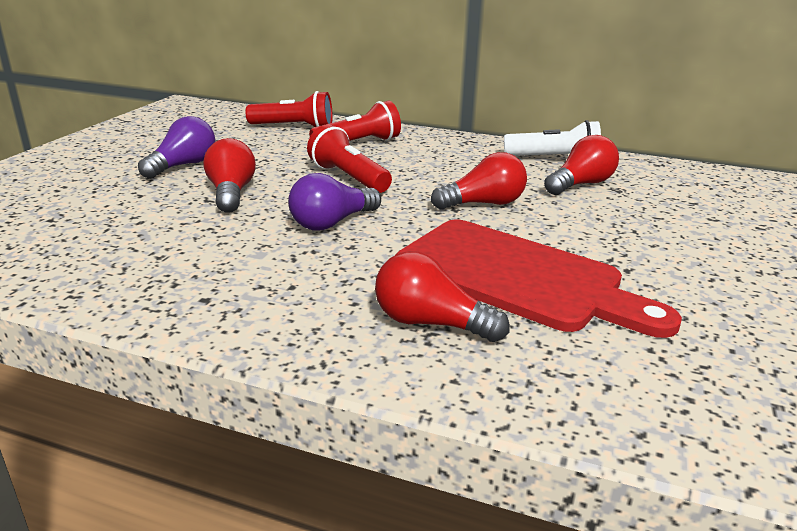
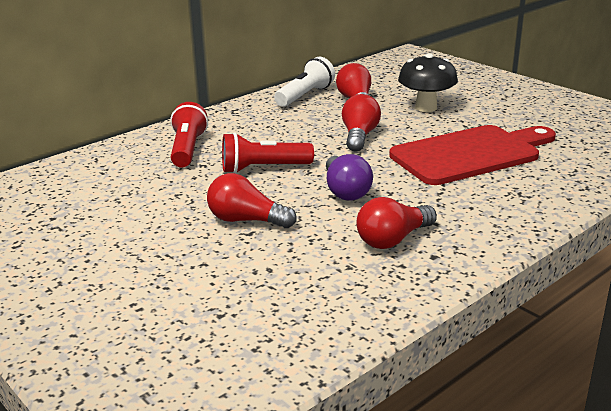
camera: 60 degrees left, 0 degrees up
(183, 165) = (149, 234): purple light bulb -> none
(294, 127) = (105, 167): red flashlight -> none
(431, 323) = (509, 190): red light bulb -> red light bulb (393, 239)
(627, 224) = (426, 108): none -> black mushroom

